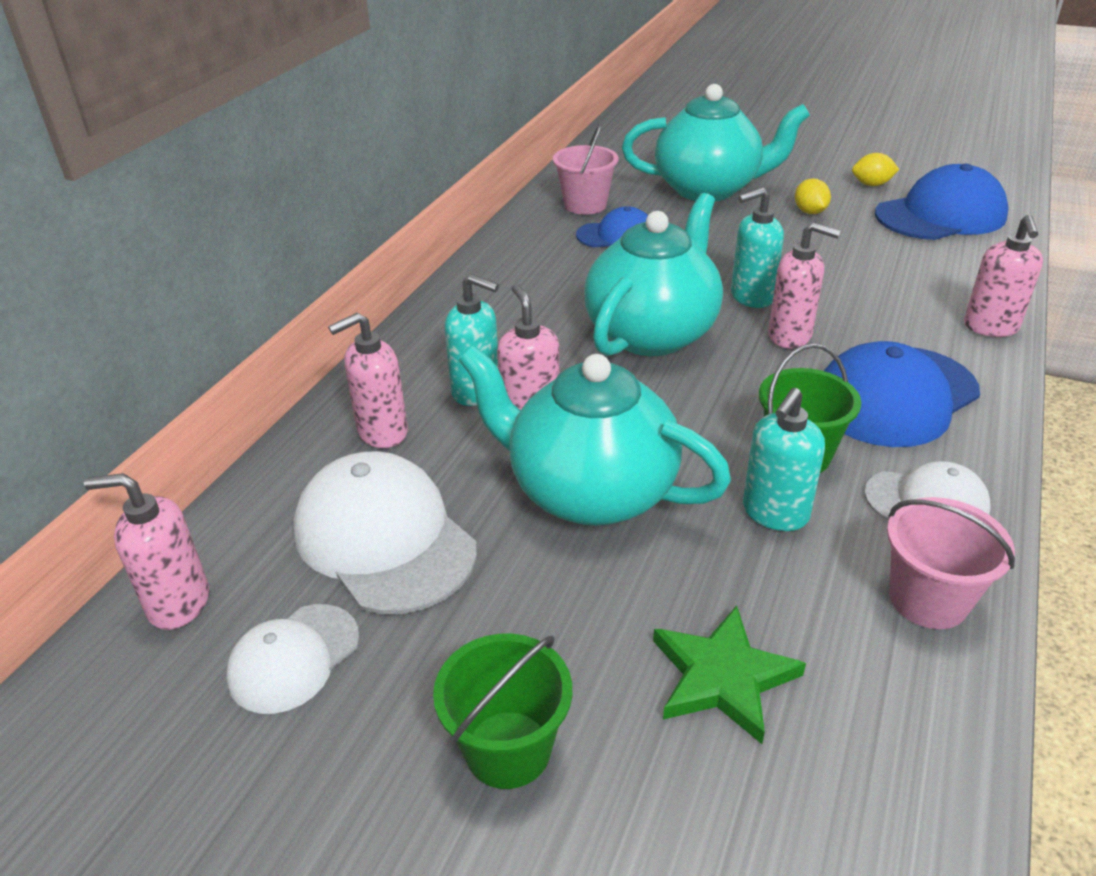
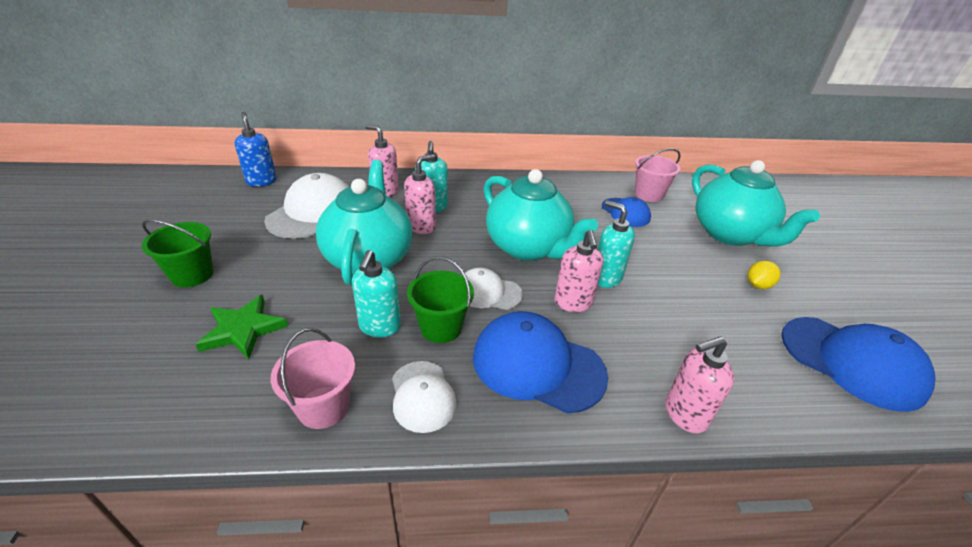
camera: 60 degrees right, 0 degrees up
(178, 603) = (261, 181): pink soap dispenser -> blue soap dispenser
(294, 658) = (237, 212): white cap -> white cap (488, 292)
(652, 333) = (528, 248): turquoise teapot -> turquoise teapot turned 45 degrees clockwise
(774, 513) = (380, 327): turquoise soap dispenser -> turquoise soap dispenser turned 90 degrees counterclockwise
(871, 184) = (851, 312): yellow lemon -> none

